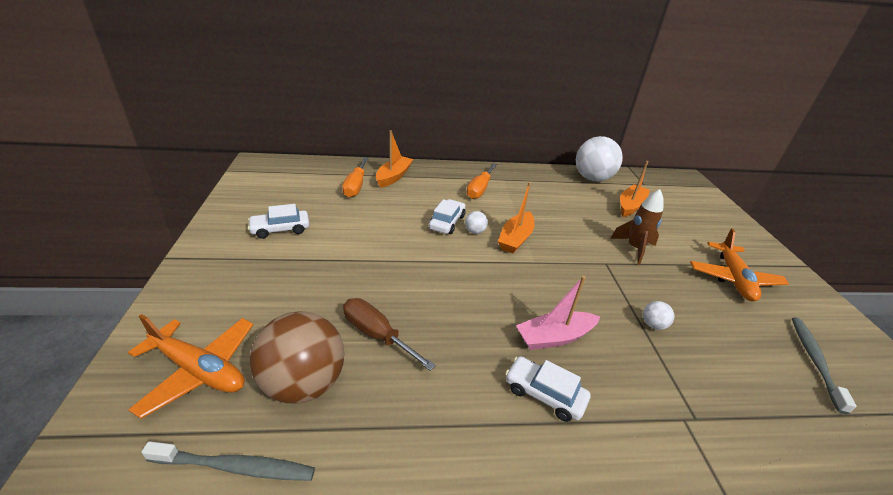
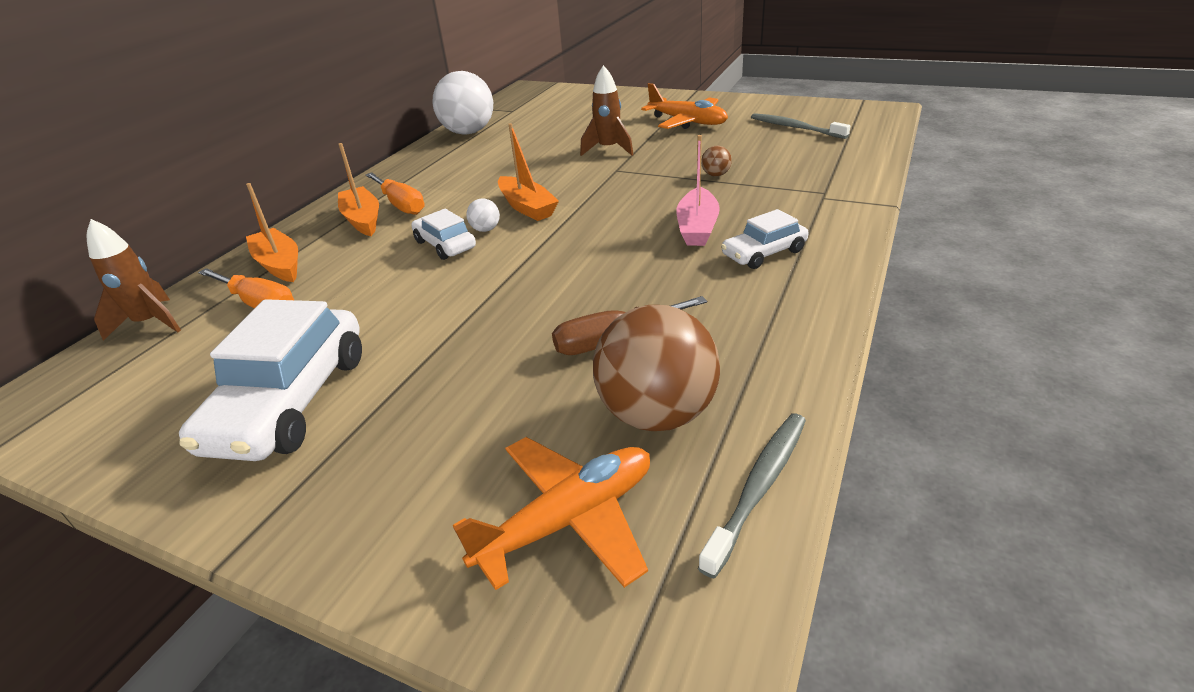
camera: 55 degrees left, 0 degrees up
(280, 229) = (290, 402): white car -> white car, size x1.87
(328, 165) = (150, 323): none -> brown rocket
(630, 206) = (540, 129): orange boat -> orange boat (362, 220)
(653, 325) = (715, 175): white ball -> brown ball

